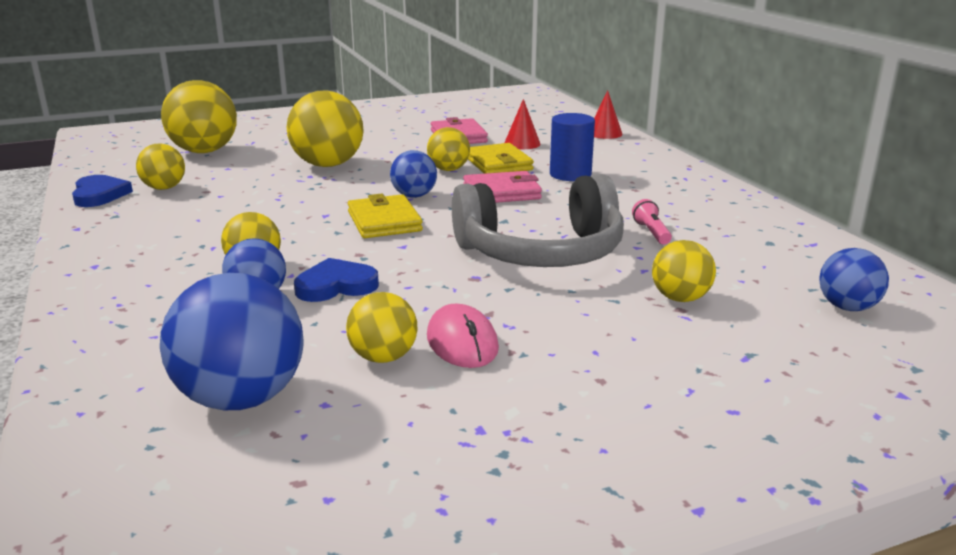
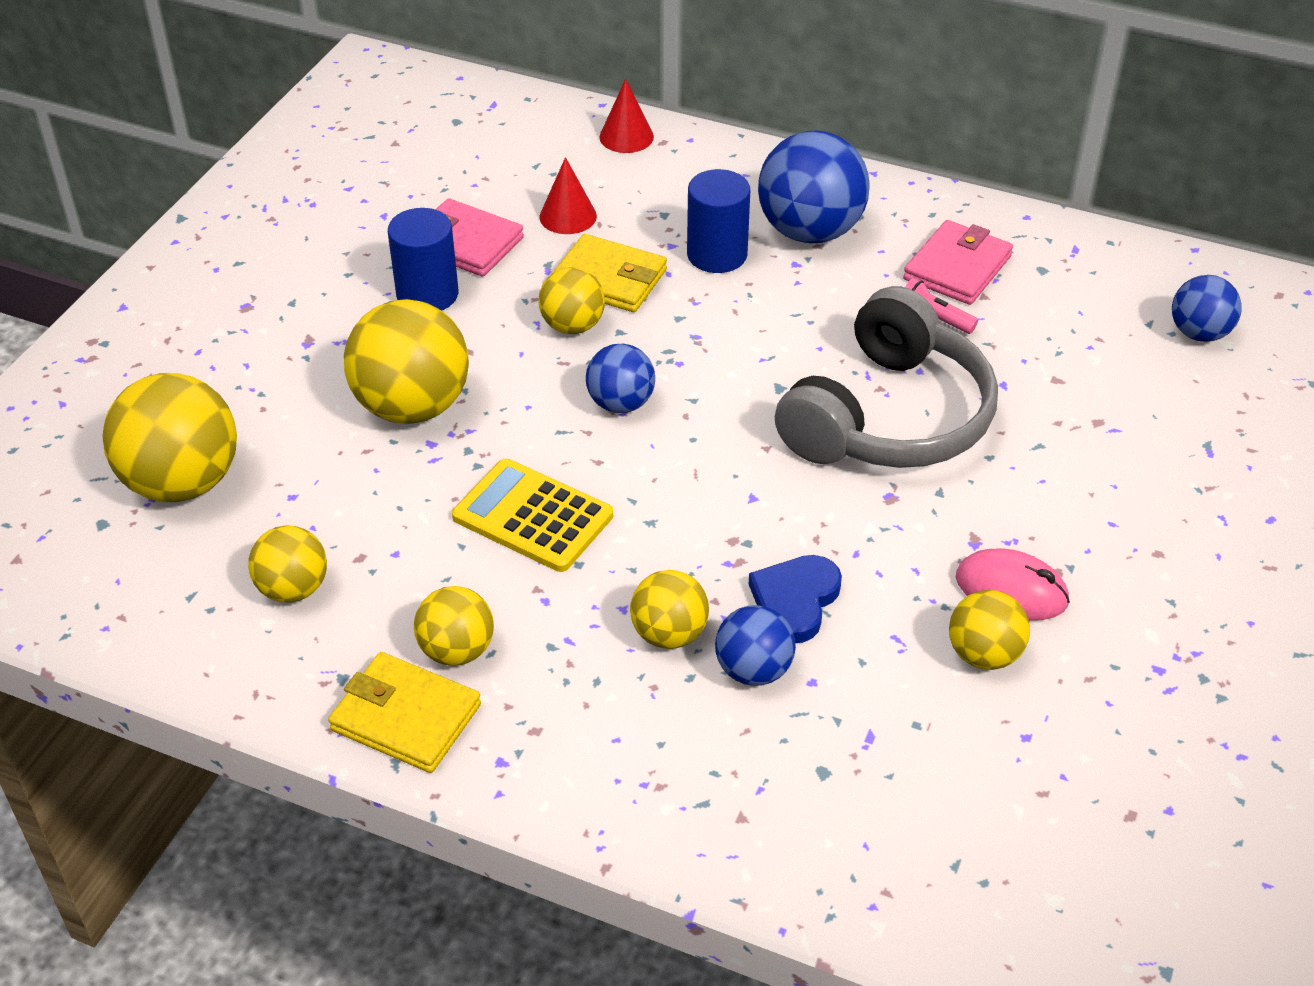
camera: 45 degrees left, 20 degrees up
(99, 195) = (234, 660): blue heart -> none
(241, 398) = (961, 784): blue ball -> blue ball (810, 231)
(294, 209) = (533, 516): none -> yellow calculator
(384, 221) = (668, 471): yellow wallet -> yellow wallet (406, 717)
(409, 142) = (427, 294): none -> blue cylinder
(501, 192) = (700, 337): pink wallet -> pink wallet (957, 268)
(680, 298) = (1080, 407): yellow ball -> yellow ball (457, 650)

